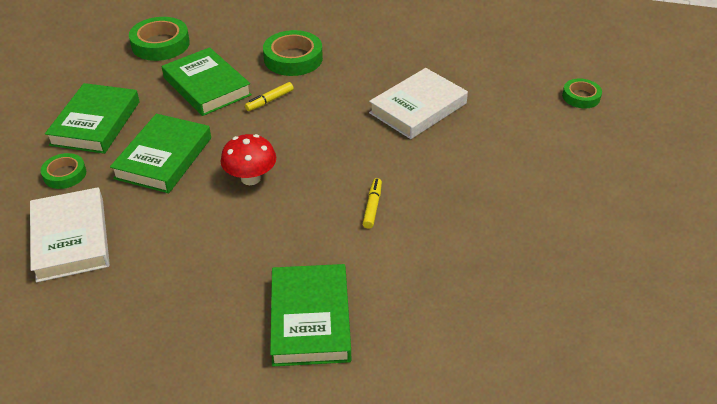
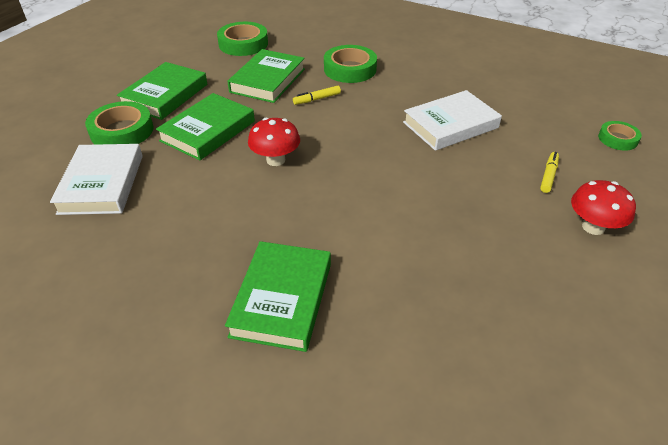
camera: 15 degrees right, 0 degrees up
(65, 174) = (122, 131): green tape -> green tape, size x1.67
(207, 86) = (268, 80): green book -> green book turned 45 degrees clockwise
(372, 207) = (379, 204): yellow marker -> yellow marker (548, 176)
(576, 192) = (593, 227): none -> red mushroom

